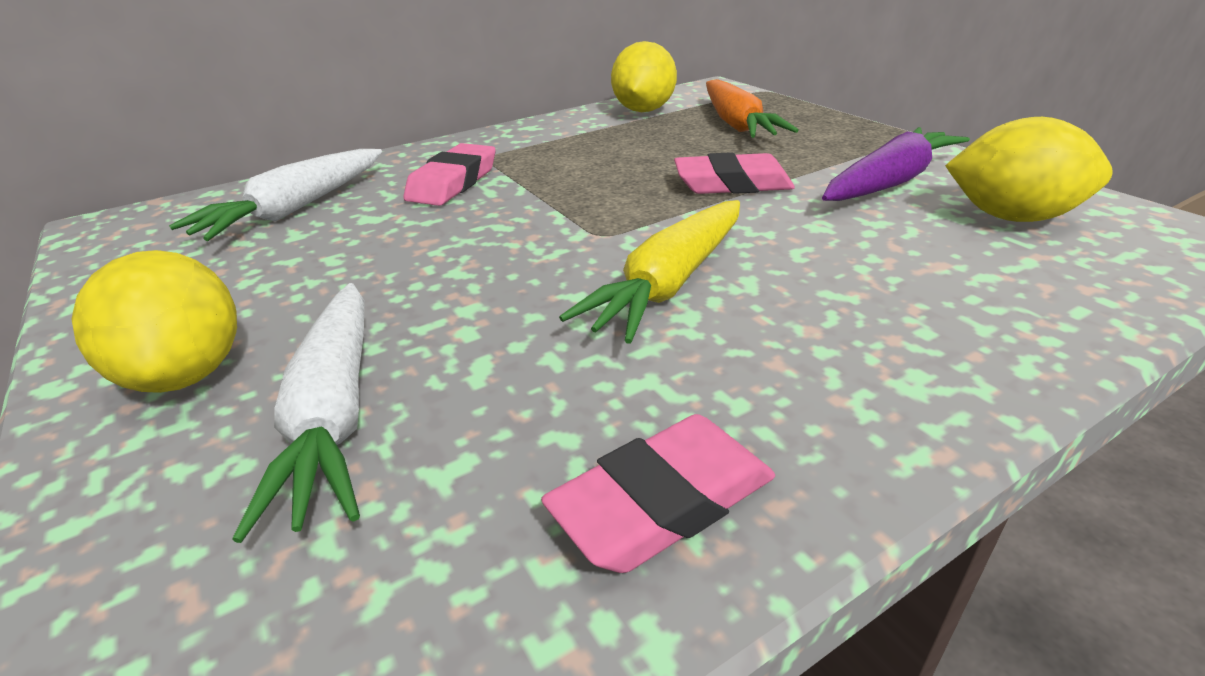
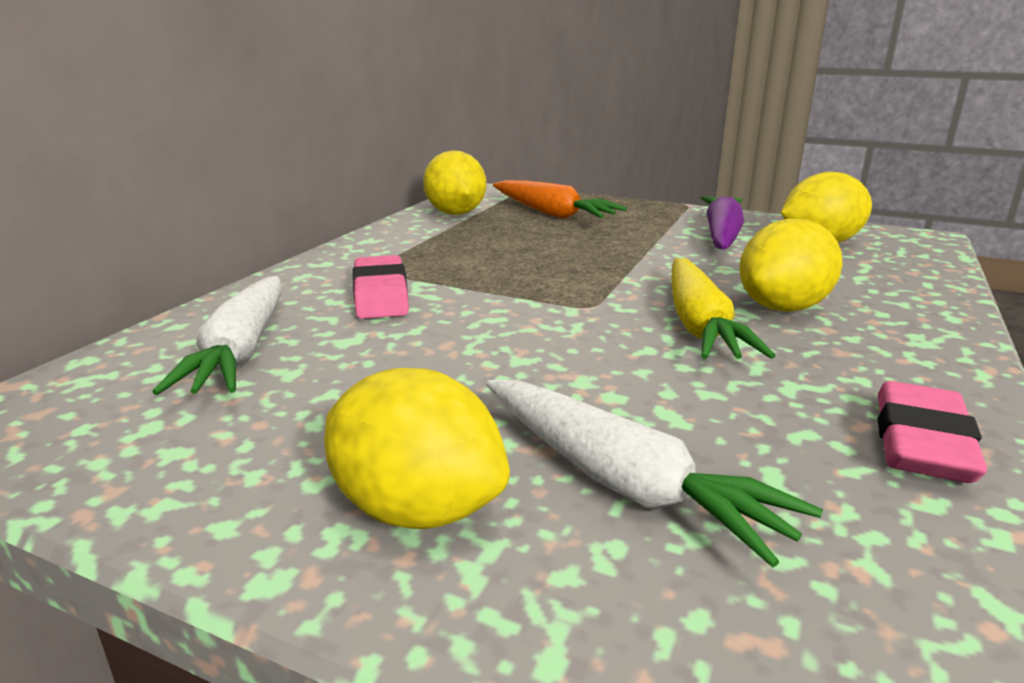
camera: 35 degrees left, 10 degrees down
(732, 184) = (623, 254): pink eraser -> none
(801, 289) = (783, 307): none -> yellow lemon

